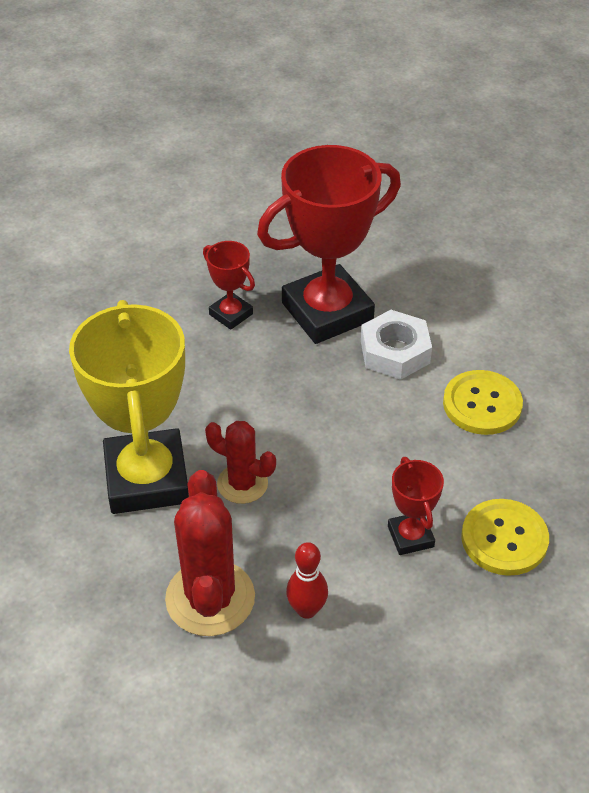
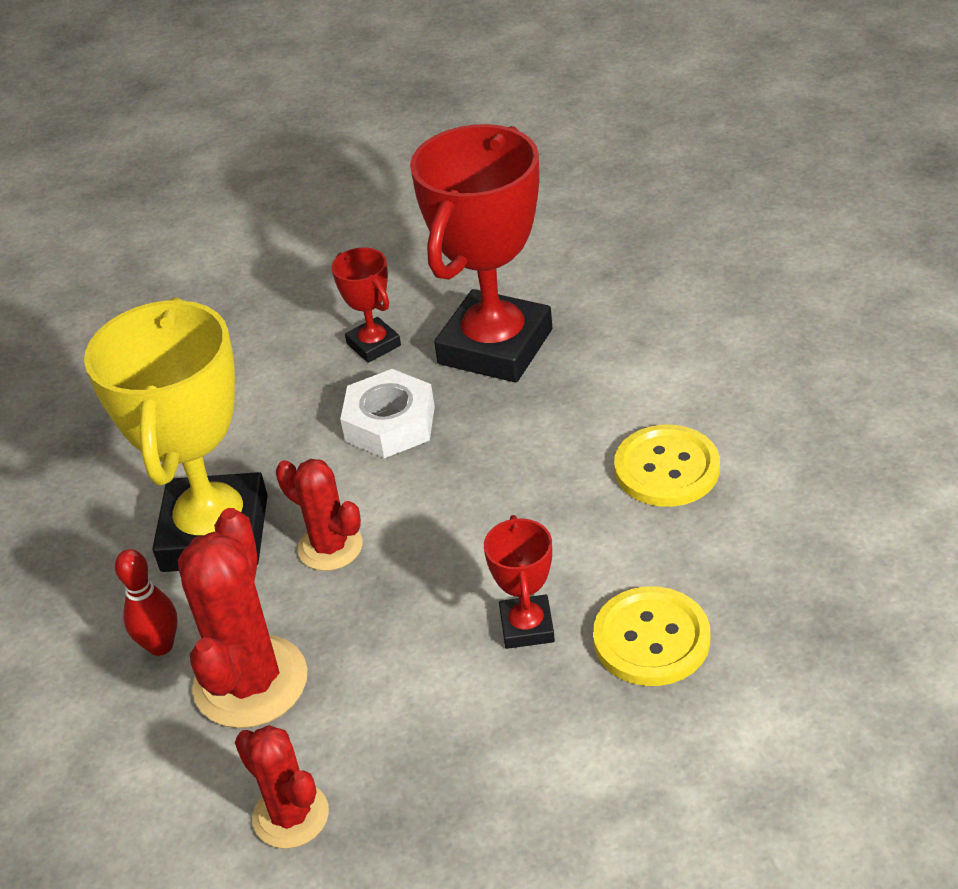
camera: 15 degrees right, 5 degrees down
(271, 701) = (291, 815): none -> red cactus
(307, 609) = (367, 706): red bowling pin -> red bowling pin (160, 645)
(327, 312) = (495, 347): red trophy -> red trophy turned 45 degrees counterclockwise
(395, 352) = (569, 399): white nut -> white nut (390, 424)

